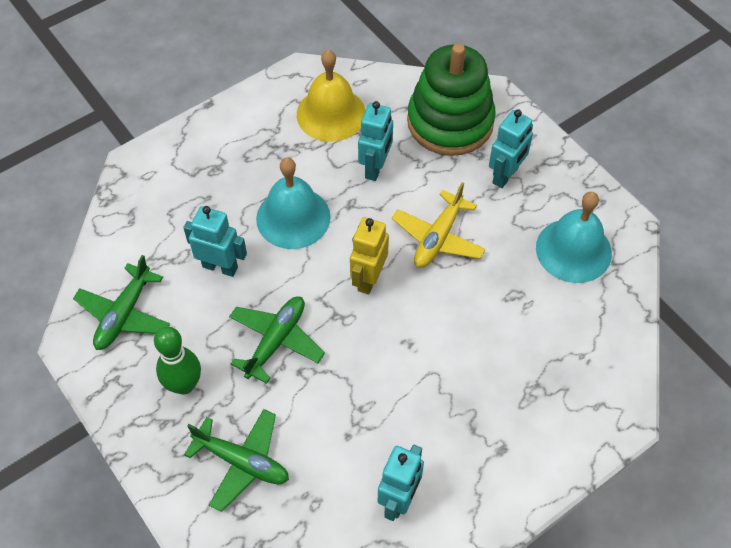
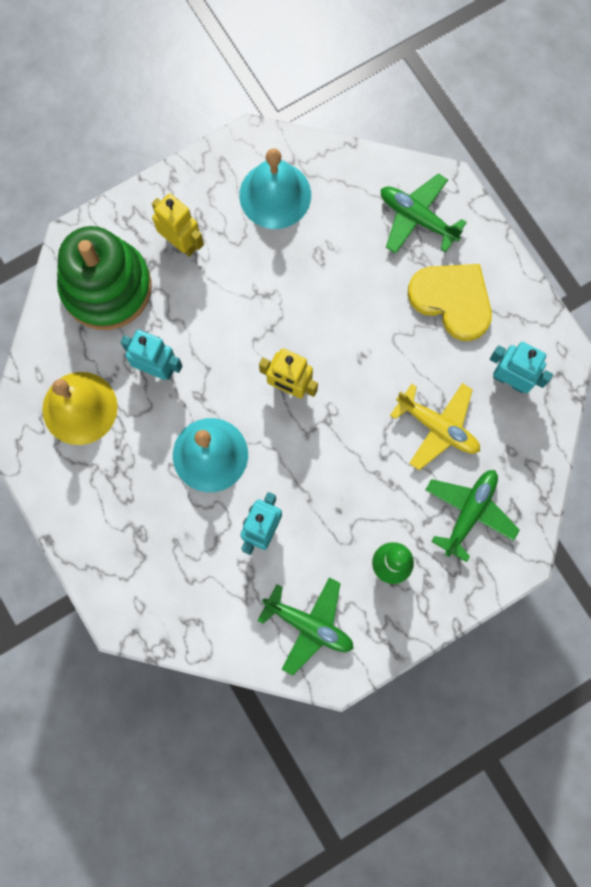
camera: 85 degrees left, 20 degrees up
(276, 341) = (350, 477): green plane -> green plane (417, 218)
(438, 237) = (248, 316): yellow plane -> yellow plane (437, 427)
(486, 431) = (452, 300): none -> yellow heart
(505, 175) = (181, 242): turquoise robot -> yellow robot

